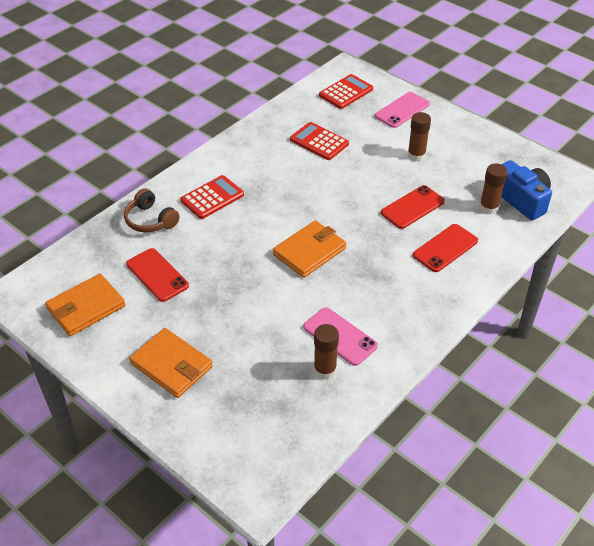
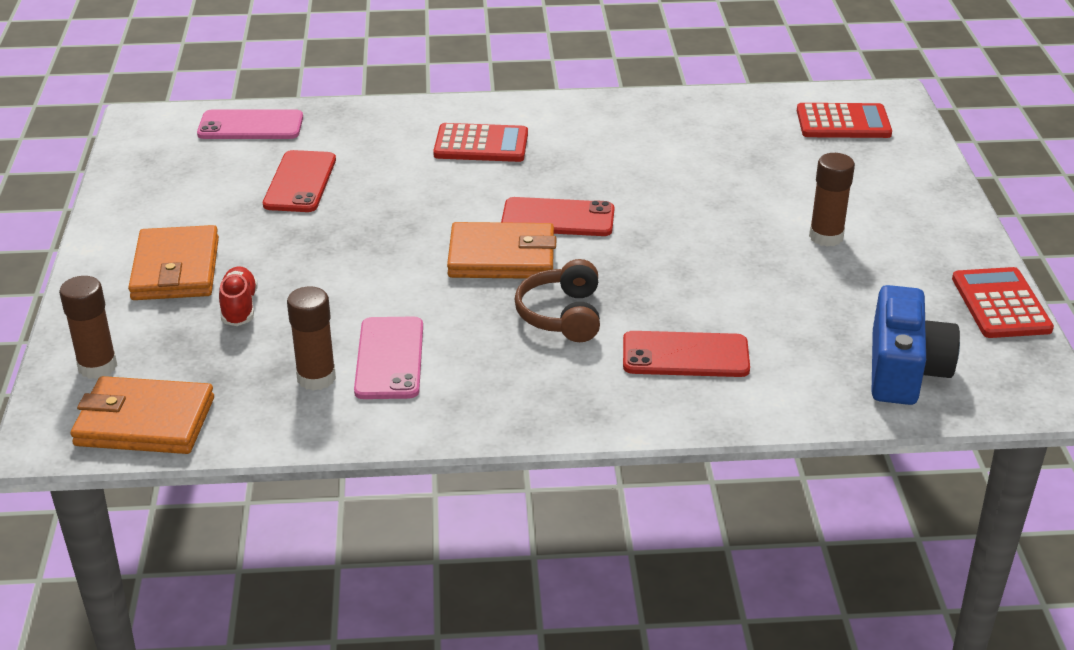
camera: 45 degrees right, 10 degrees down
(86, 307) = (187, 170): orange wallet -> orange wallet (145, 422)
(150, 220) = (379, 130): brown headphones -> brown headphones (562, 315)
(235, 362) = (239, 307): none -> red shoe
(319, 142) = (711, 156): red calculator -> red calculator (1000, 304)
(402, 110) = (894, 179): pink phone -> pink phone (250, 126)
(412, 207) = (718, 288): red phone -> red phone (558, 218)
(488, 207) = (833, 349): brown glue stick -> brown glue stick (97, 366)

